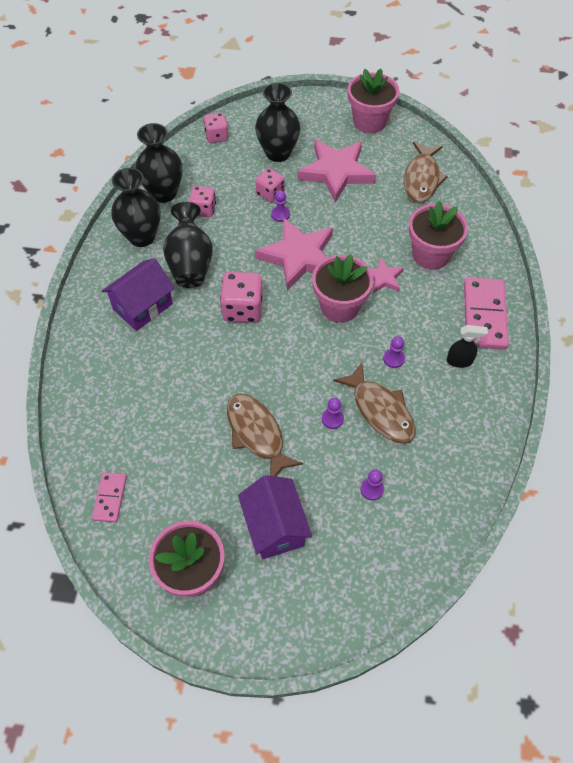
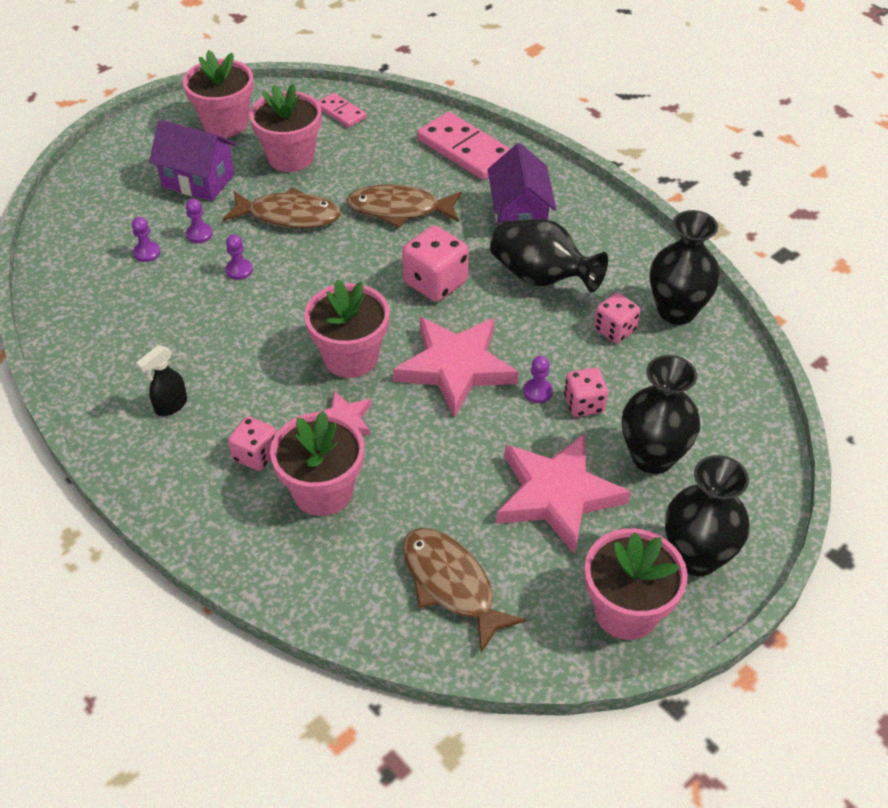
camera: 130 degrees right, 10 degrees down
(142, 237) = (620, 261): black vase -> black vase (696, 557)
(194, 487) = (291, 157): none -> pink flower pot
(216, 136) = (743, 414): pink dice -> pink dice (256, 455)
(380, 410) = (203, 307): brown fish -> brown fish (399, 209)
(393, 359) = (240, 356): purple pawn -> purple pawn (199, 234)
(484, 315) = (189, 473): pink domino -> pink domino (465, 150)

